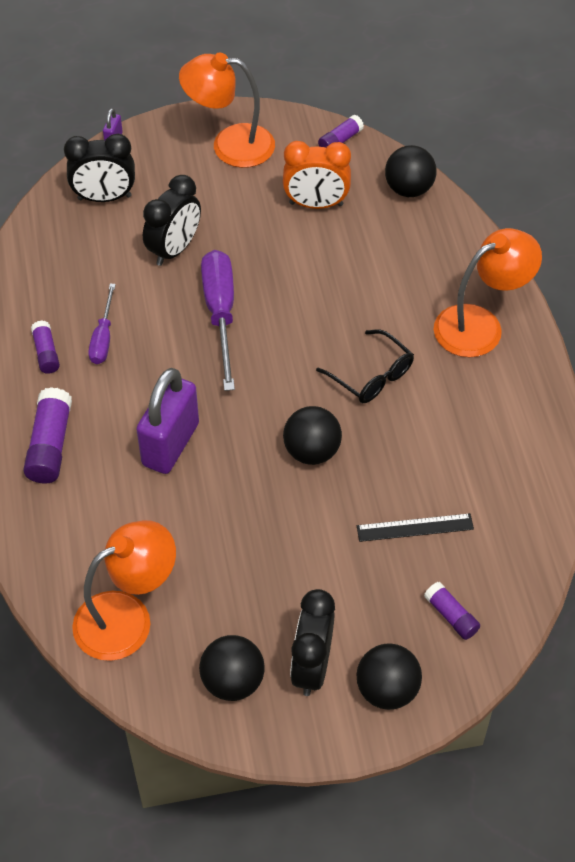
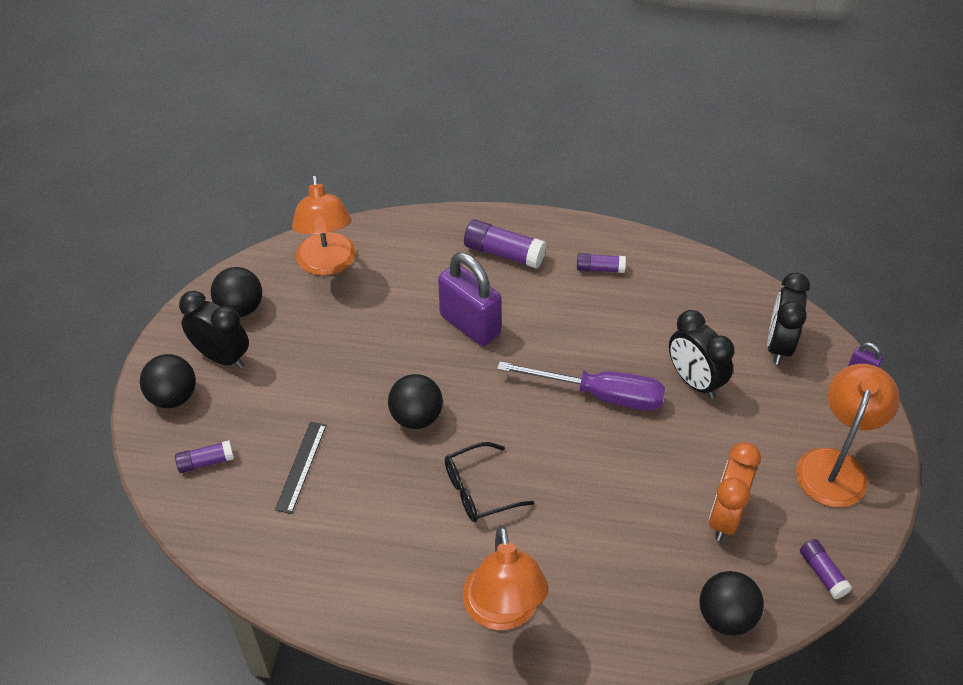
camera: 110 degrees right, 5 degrees down
(103, 338) = (603, 308): purple screwdriver -> none

